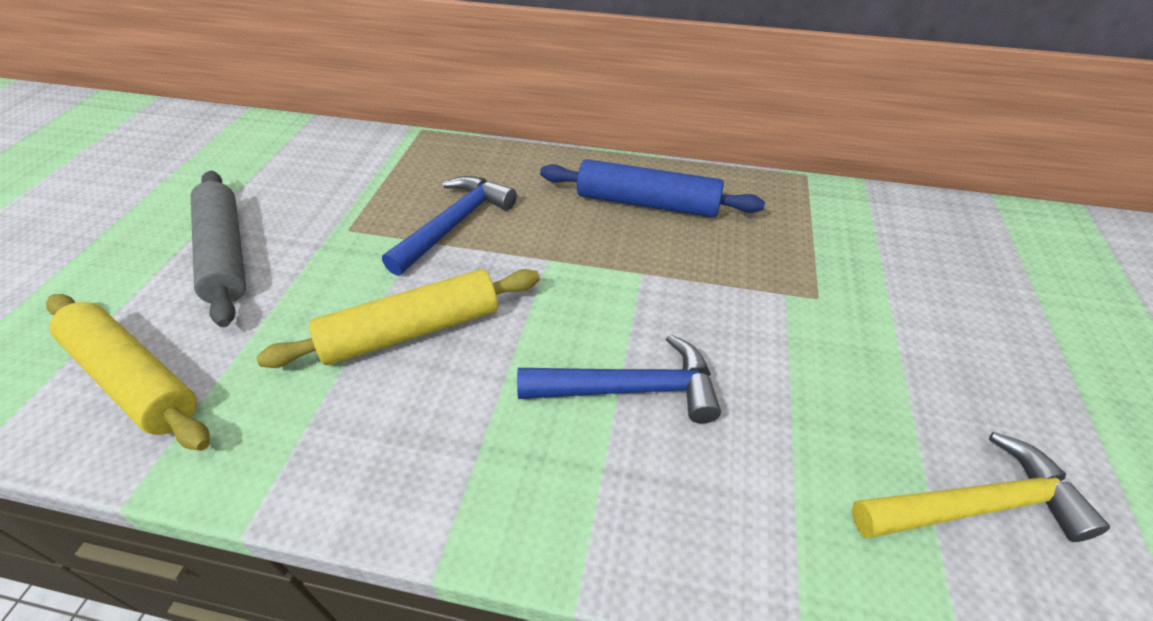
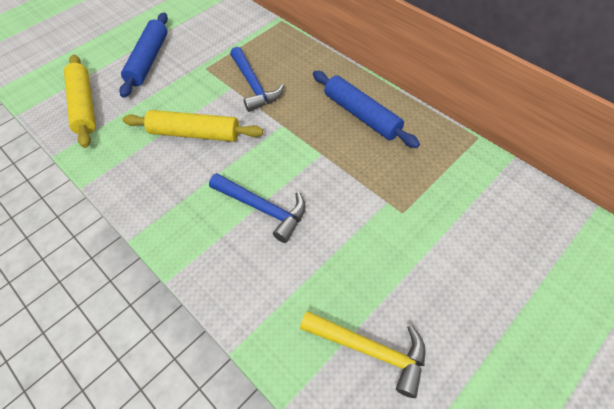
camera: 35 degrees right, 10 degrees up
(225, 254) = (148, 60): grey rolling pin -> blue rolling pin
(454, 224) = (254, 86): blue hammer -> blue hammer turned 90 degrees clockwise

